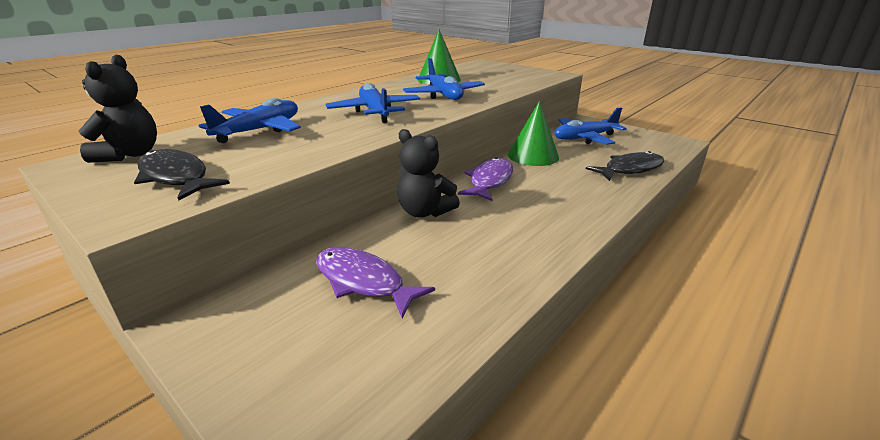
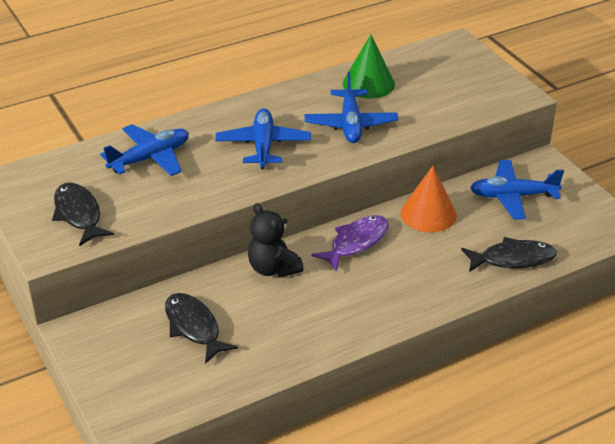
camera: 20 degrees right, 10 degrees up
(130, 155) = (47, 174): black teddy bear -> none
(363, 282) = (194, 327): purple fish -> black fish
(533, 156) = (428, 214): green cone -> orange cone

